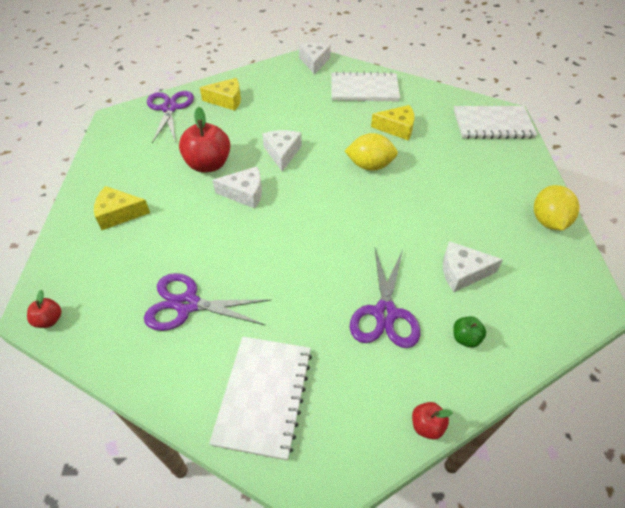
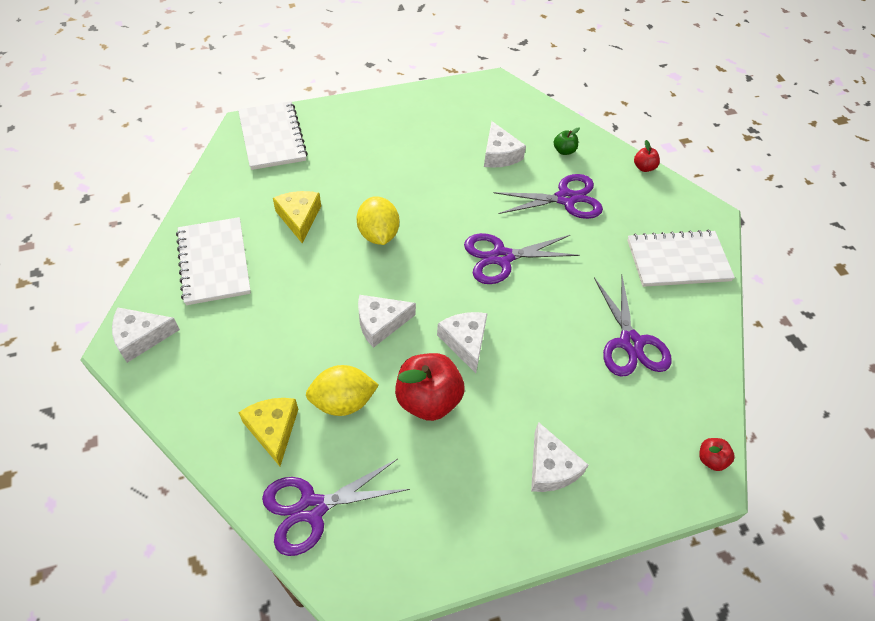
camera: 110 degrees left, 5 degrees up
(119, 214) = (550, 467): yellow cheese -> white cheese
(321, 237) = (501, 257): none -> purple scissors
(548, 221) = (415, 103): yellow lemon -> yellow lemon (343, 401)

